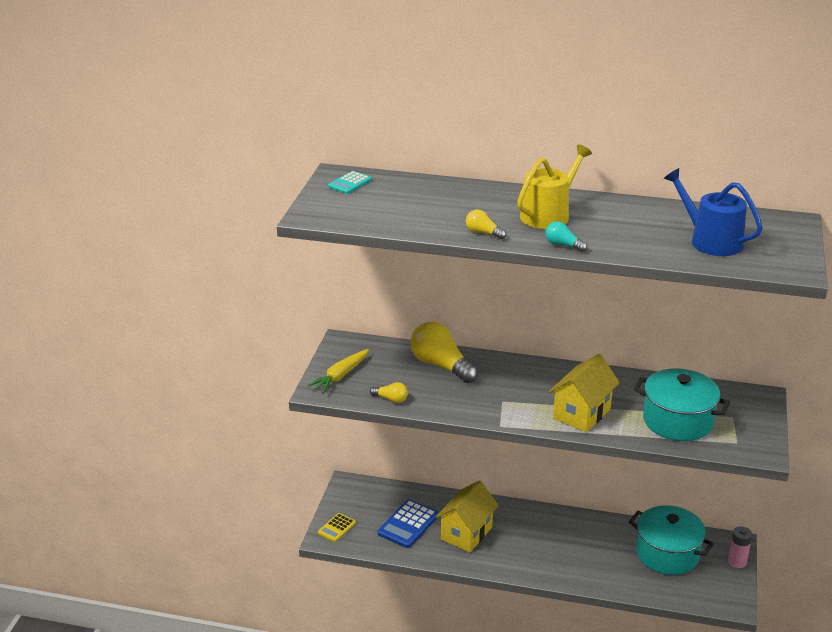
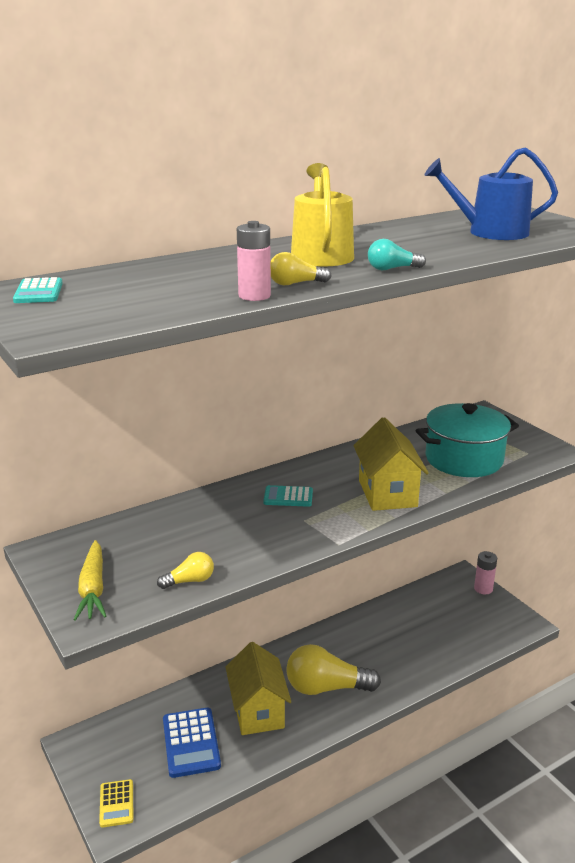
camera: 45 degrees left, 5 degrees down
(441, 365) = (193, 519): yellow light bulb -> yellow light bulb (326, 687)
(444, 233) = (254, 296): none -> pink battery
(515, 382) = (288, 497): none -> turquoise calculator
(667, 554) = (433, 615): turquoise pot -> none

